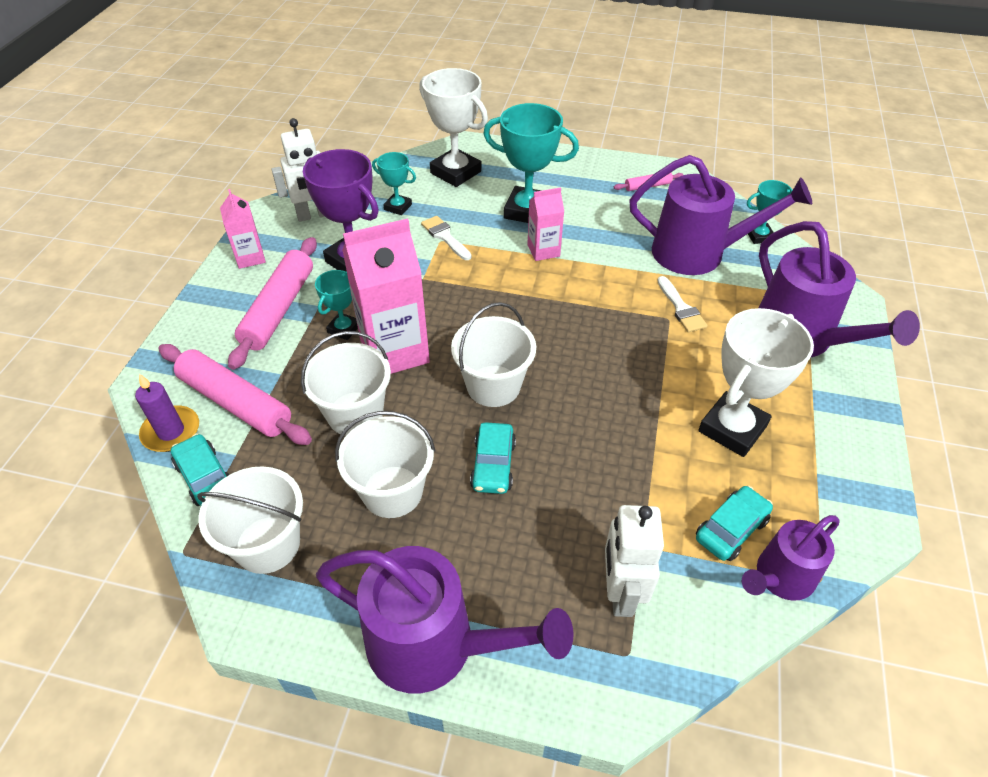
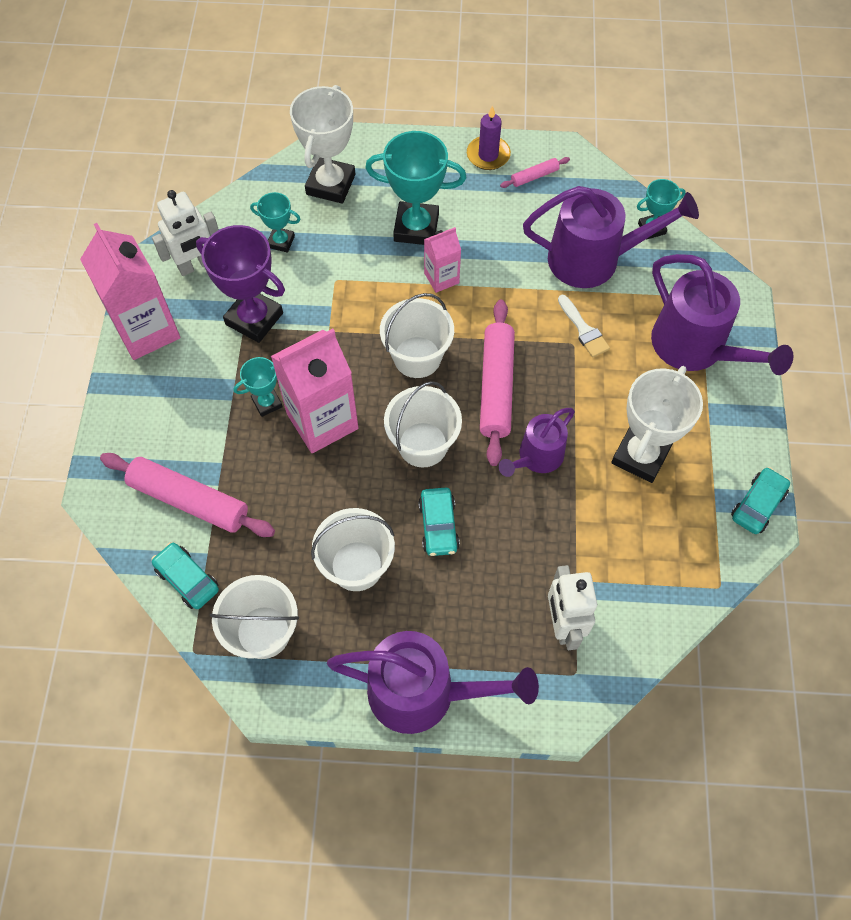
camera: 10 degrees left, 15 degrees up
(171, 431) = (140, 540): purple candle -> purple candle (488, 155)
(250, 257) = (147, 330): pink carton -> pink carton, size x1.89
(278, 309) = (196, 390): pink rolling pin -> pink rolling pin (496, 387)
(344, 329) = (267, 403): turquoise trophy -> turquoise trophy turned 45 degrees clockwise
(355, 414) = (303, 494): white bucket -> white bucket (417, 357)
(445, 237) = (339, 274): white brush -> none
(455, 172) = (330, 184): white trophy -> white trophy turned 75 degrees clockwise
(731, 529) = (646, 553): turquoise car -> turquoise car (757, 505)
(780, 578) = (688, 589): purple watering can -> purple watering can (536, 457)

